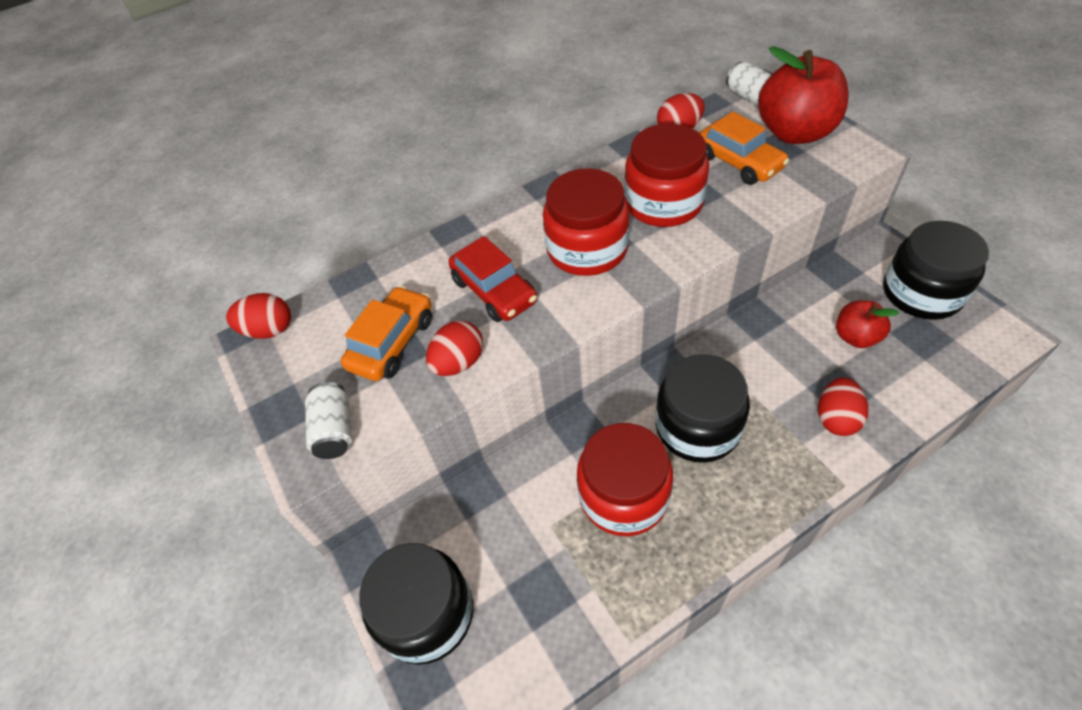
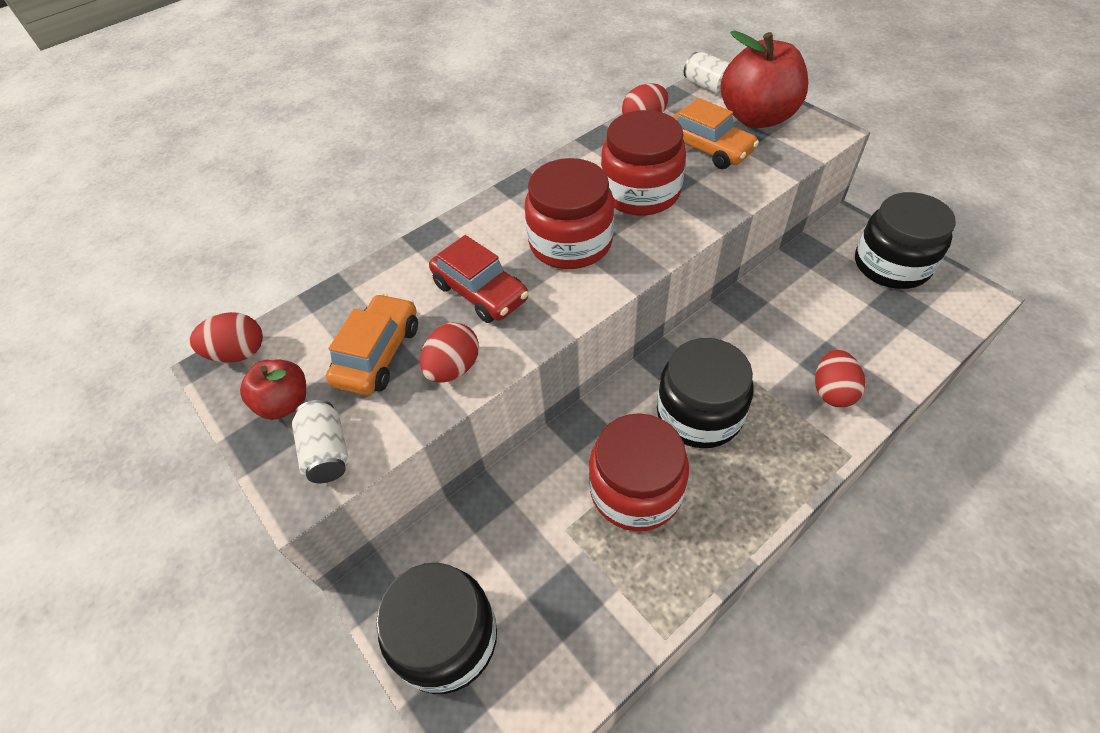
camera: 10 degrees left, 0 degrees up
(856, 337) = (837, 311): red apple -> red apple (285, 403)

